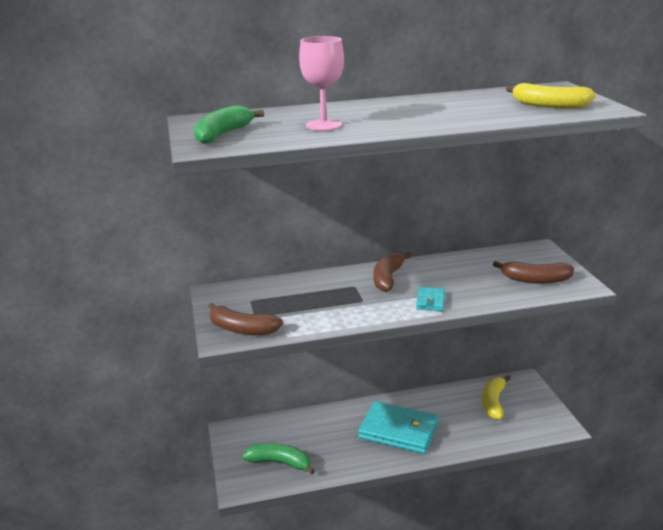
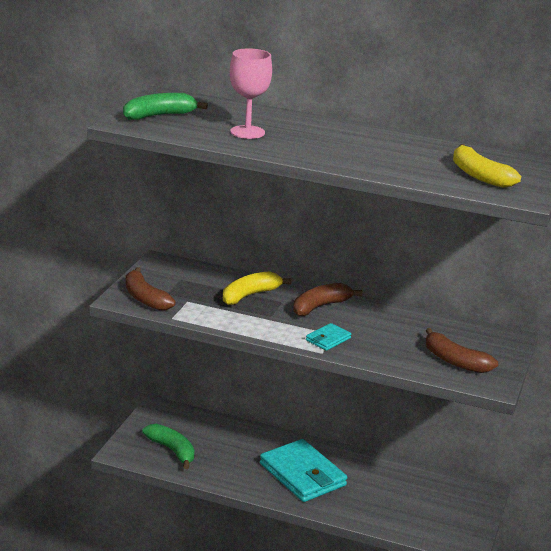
camera: 30 degrees right, 0 degrees up
(493, 402) = (424, 494): yellow banana -> yellow banana (250, 295)

